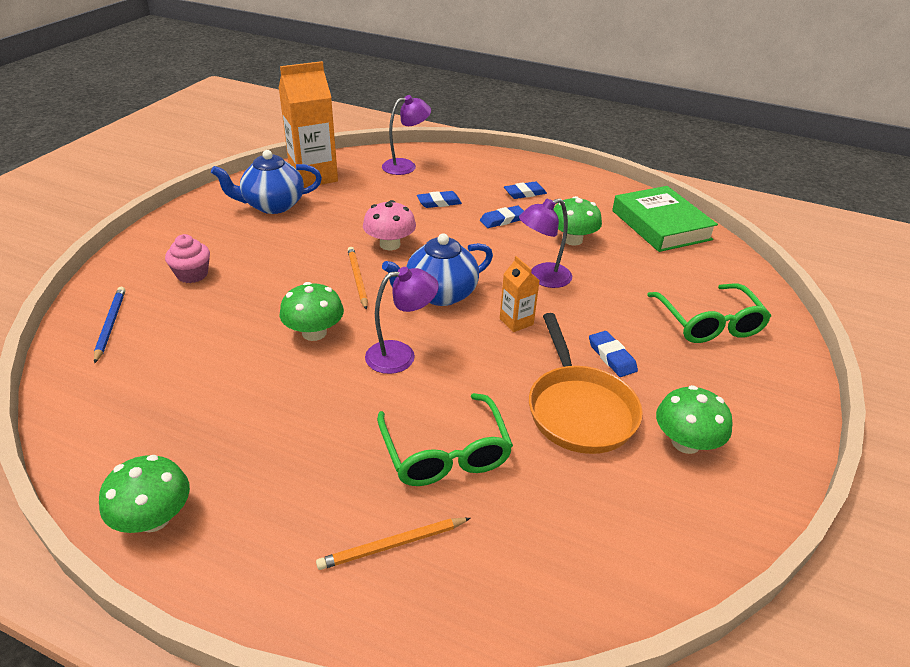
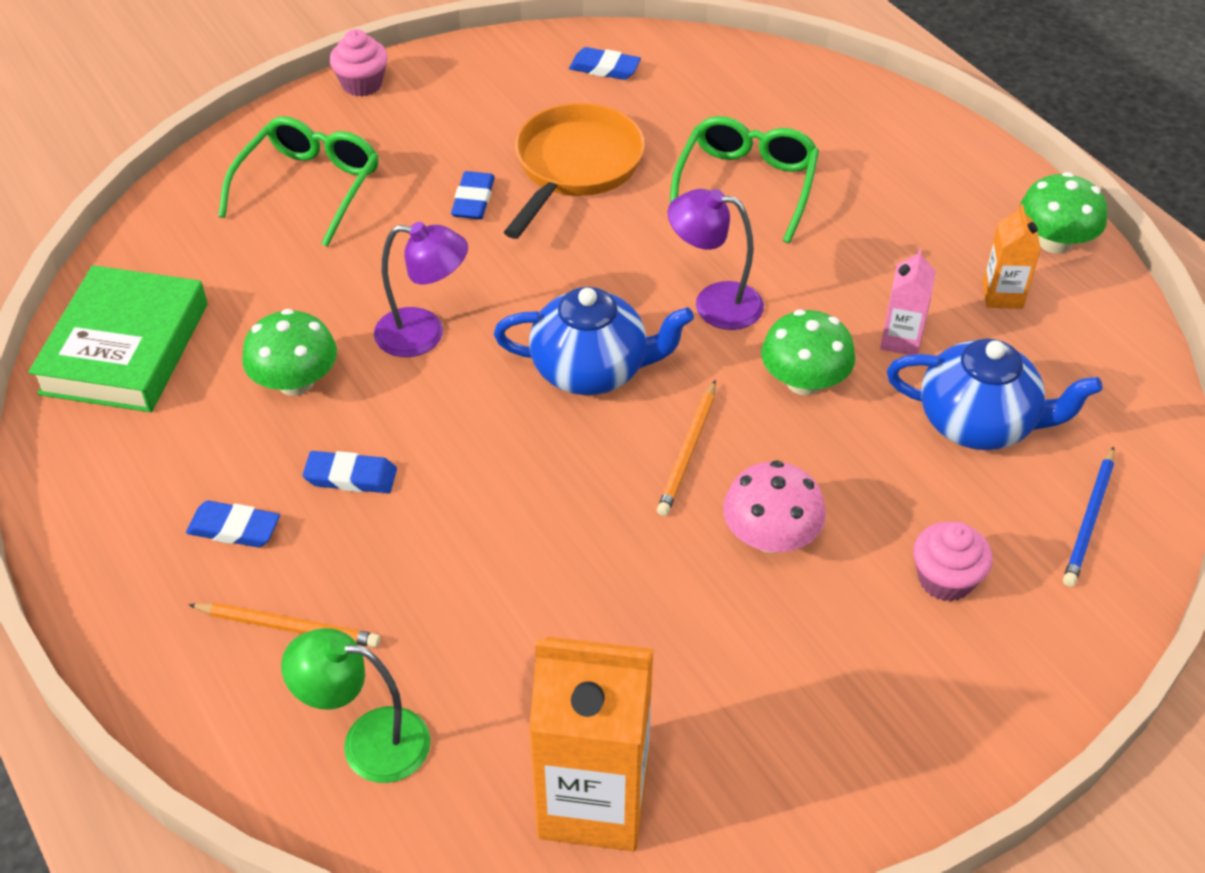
camera: 145 degrees left, 10 degrees up
(262, 381) = (901, 340): none -> pink carton
(272, 205) = (733, 724): blue teapot -> blue teapot (979, 423)
(390, 244) = (586, 504): pink mushroom -> pink mushroom (770, 537)
(392, 545) = (846, 140): orange pencil -> orange pencil (288, 627)
(406, 166) = (368, 742): purple lamp -> green lamp
(439, 202) = (412, 577): blue eraser -> blue eraser (604, 68)
(516, 322) = (532, 286): orange carton -> orange carton (1002, 295)
(685, 442) = (510, 103): green mushroom -> none
(797, 407) = (362, 84): none -> pink cupcake

